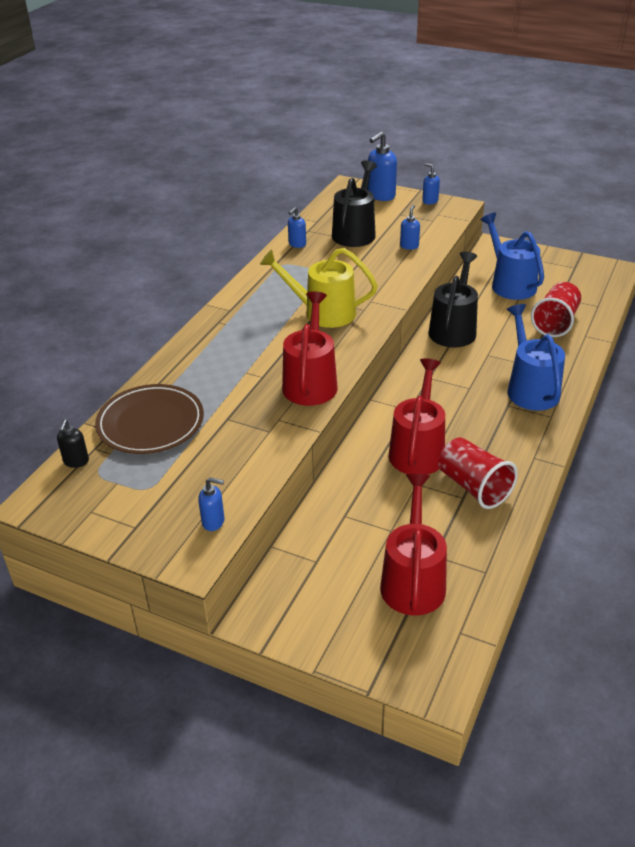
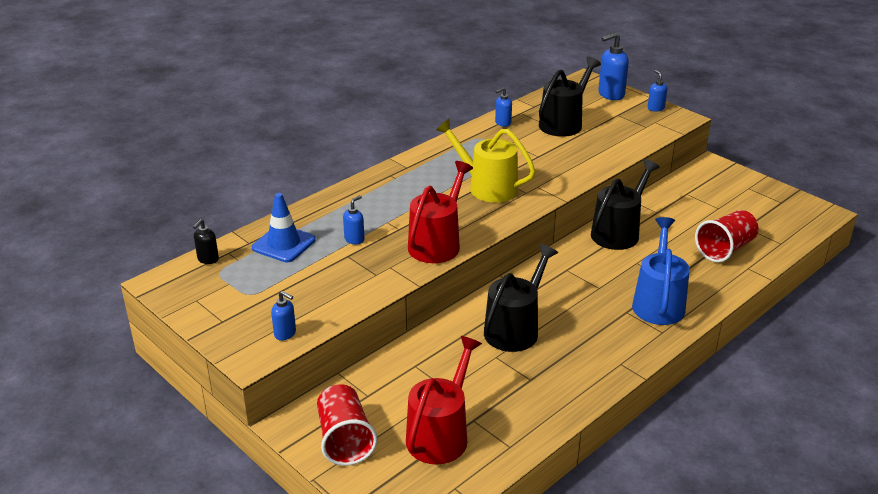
camera: 20 degrees right, 5 degrees down
(150, 423) = (283, 244): brown plate -> blue traffic cone
(409, 246) = (607, 145): blue soap dispenser -> blue soap dispenser (354, 239)
(417, 450) = (515, 329): red watering can -> black watering can
(473, 487) = (546, 373): red cup -> red cup (345, 439)
(510, 284) = (702, 204): blue watering can -> none

